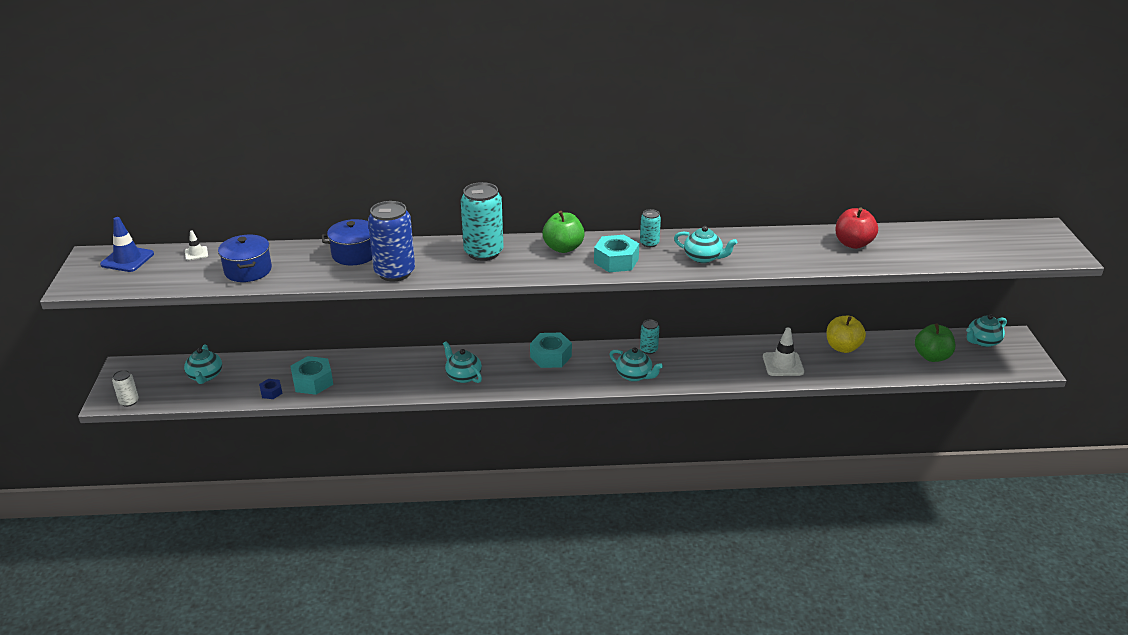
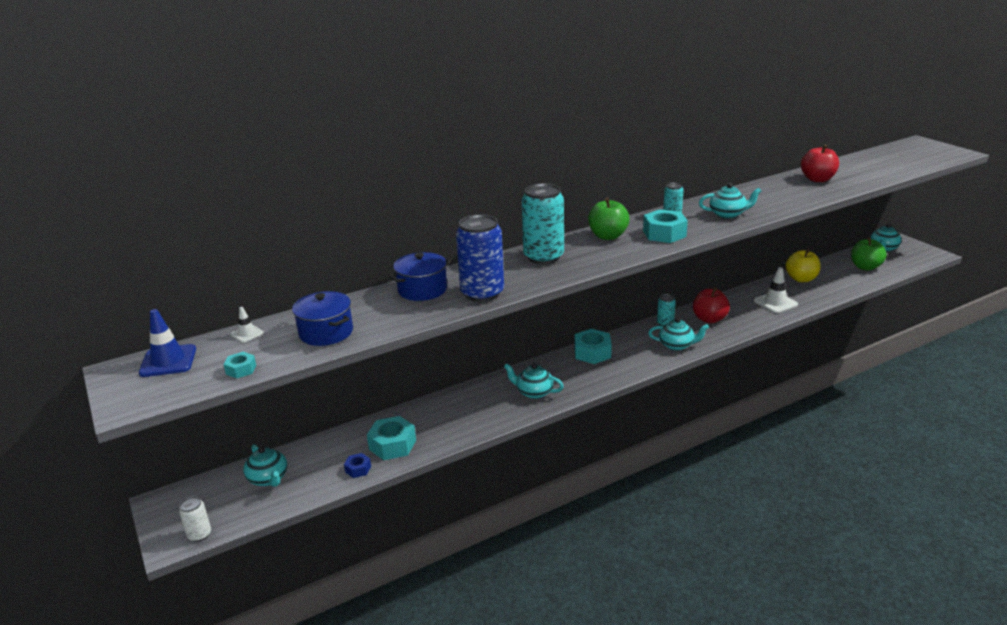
camera: 25 degrees left, 5 degrees down
(164, 283) = (241, 369): none -> turquoise nut
(696, 360) = (709, 319): none -> red apple

